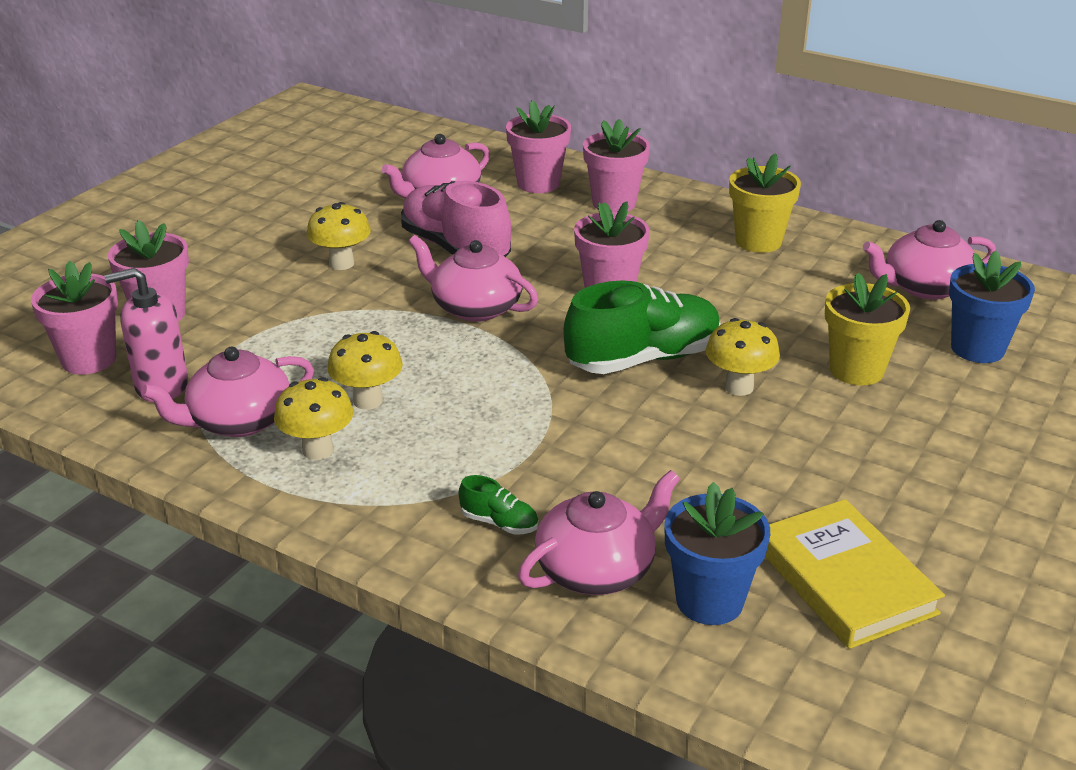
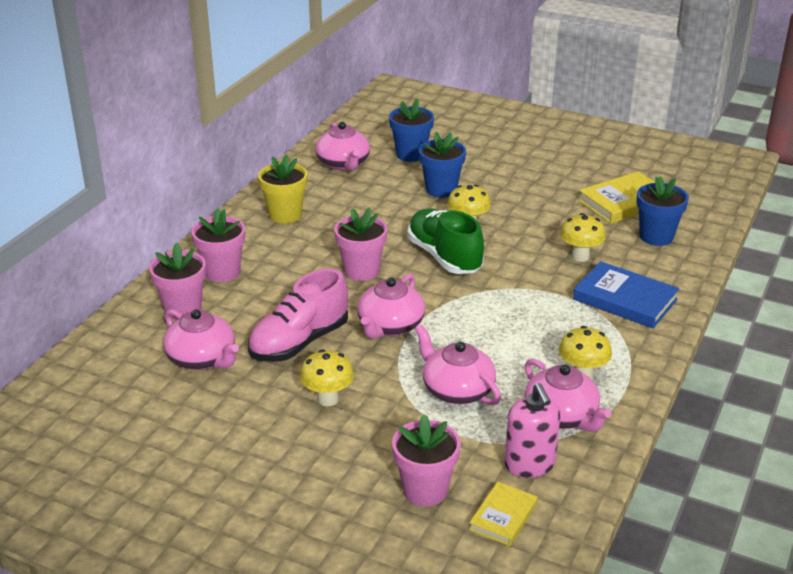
camera: 95 degrees left, 0 degrees up
(89, 359) = (503, 517): pink flower pot -> yellow book
(368, 401) = (520, 361): yellow mushroom -> yellow mushroom (580, 256)
(499, 523) = (625, 300): green shoe -> blue book
(597, 569) = (648, 268): pink teapot -> pink teapot (457, 390)
(856, 370) = (441, 189): yellow flower pot -> blue flower pot

